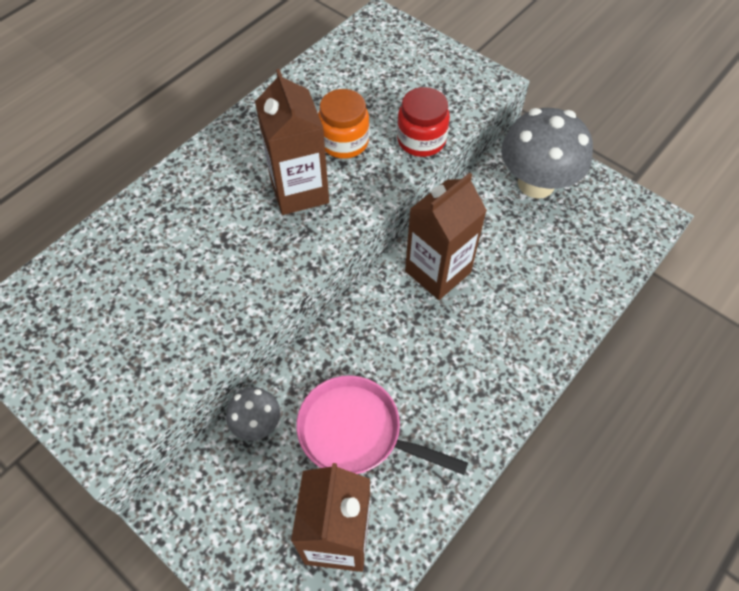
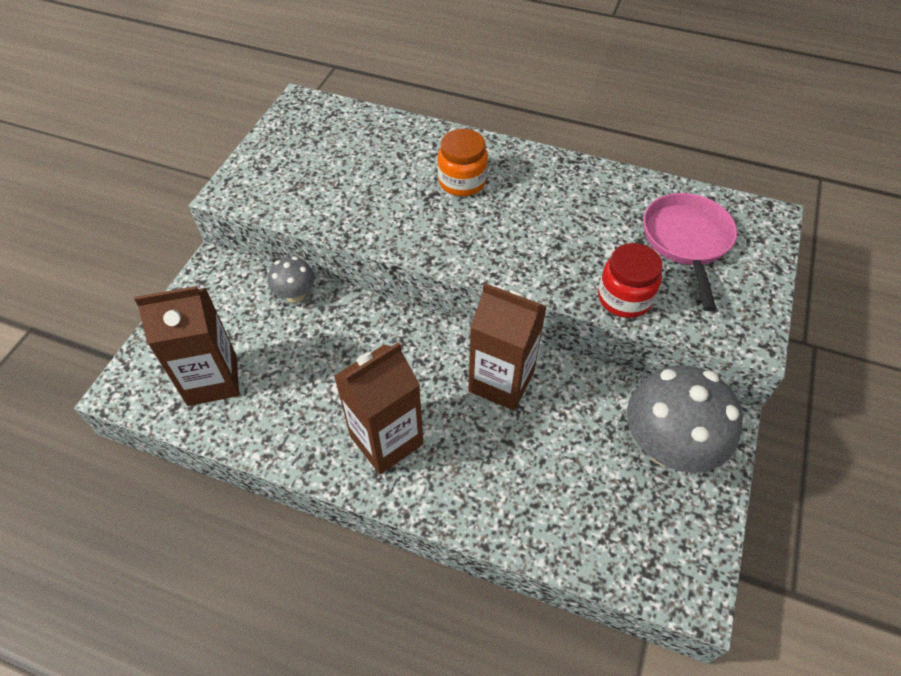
camera: 70 degrees right, 5 degrees down
(299, 191) = (507, 226): brown carton -> brown carton (386, 440)
(344, 142) = (584, 239): orange jar -> orange jar (462, 181)
(356, 432) = (308, 365): pink pan -> pink pan (686, 241)

